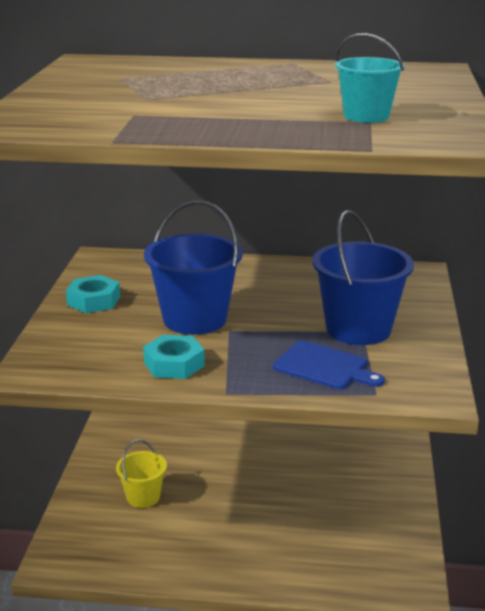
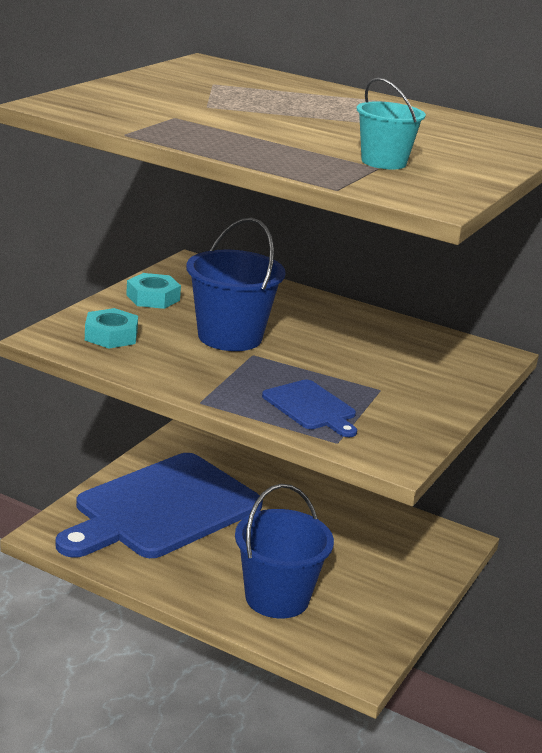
camera: 20 degrees right, 0 degrees up
(143, 497) = (162, 509): yellow bucket -> blue cutting board
(174, 364) = (176, 367): turquoise nut -> turquoise nut (111, 336)
(358, 329) = (378, 386): blue bucket -> blue bucket (277, 598)

